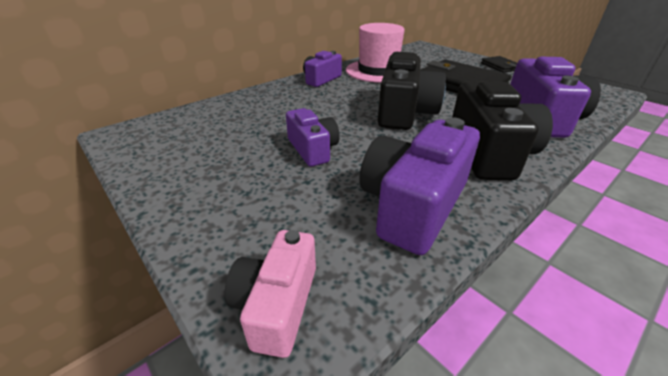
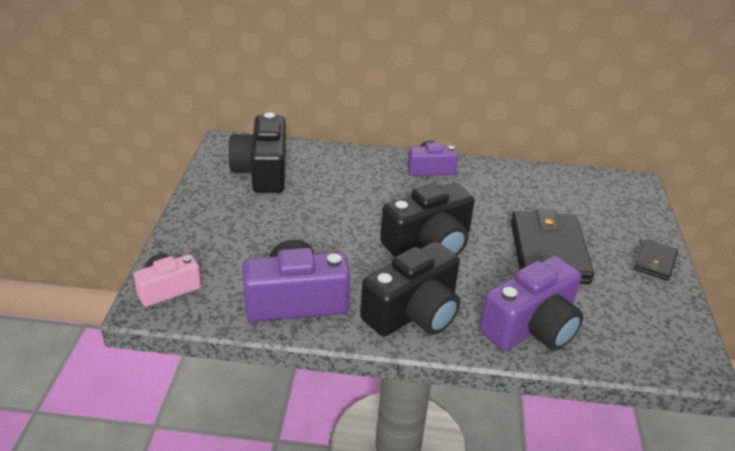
camera: 45 degrees right, 0 degrees up
(195, 135) = (262, 171): none -> black camera
(313, 149) = (308, 228): purple camera -> none
(378, 71) = (502, 189): pink hat -> none

